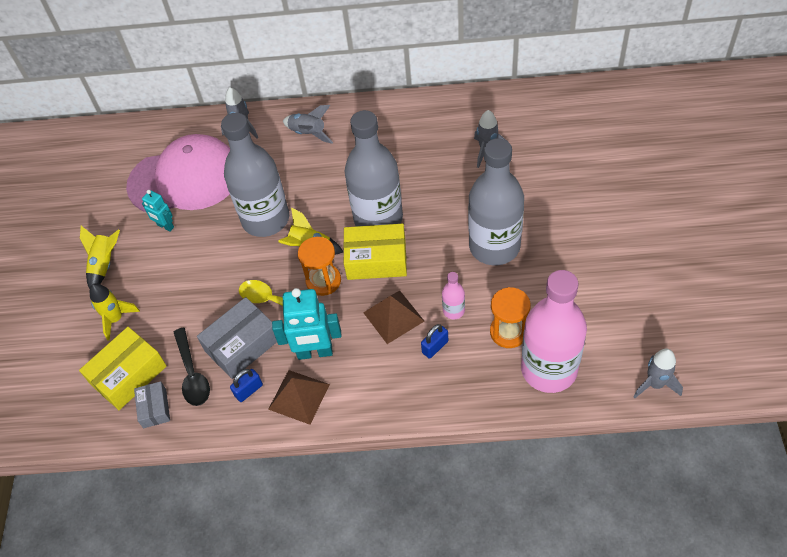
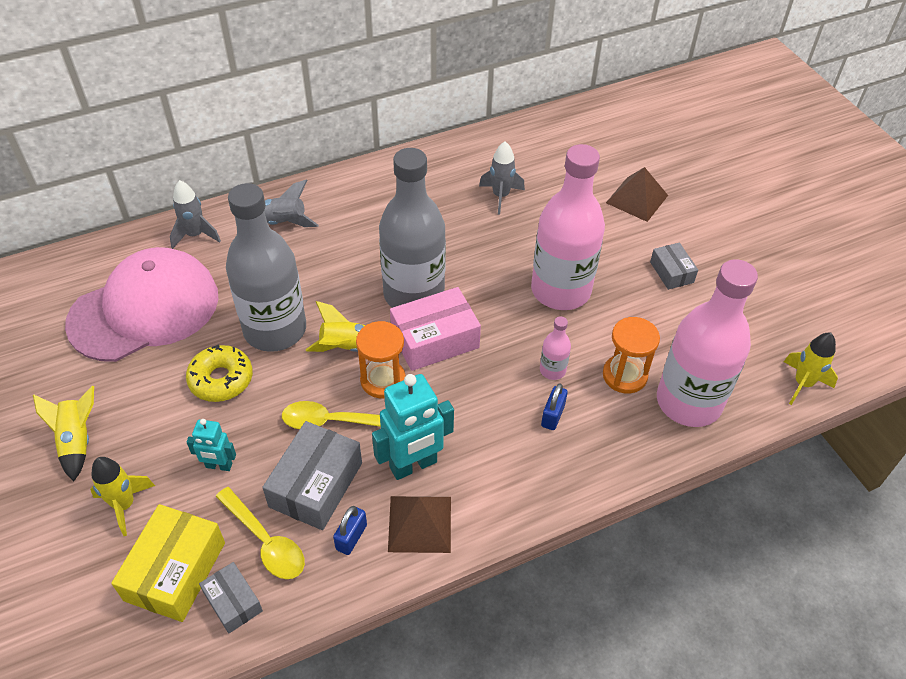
camera: 30 degrees left, 5 degrees down
(165, 226) = (143, 372): turquoise robot -> turquoise robot (219, 466)
(192, 374) = (266, 541): black spoon -> yellow spoon
(213, 247) = (221, 379): none -> yellow donut
(376, 260) = (435, 339): yellow box -> pink box
(393, 317) = (487, 396): brown pyramid -> brown pyramid (637, 199)
(494, 246) = (560, 290): grey bottle -> pink bottle
(596, 256) = (671, 272): none -> grey box
(655, 384) = (802, 384): grey rocket -> yellow rocket

